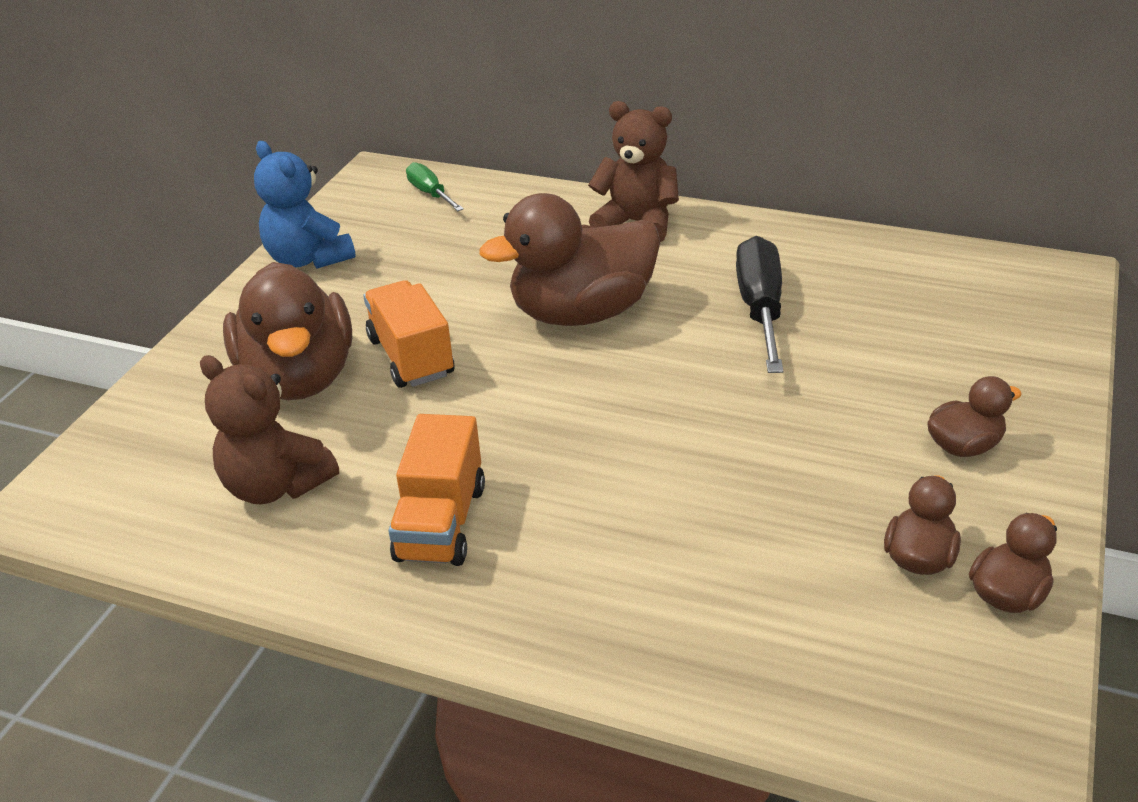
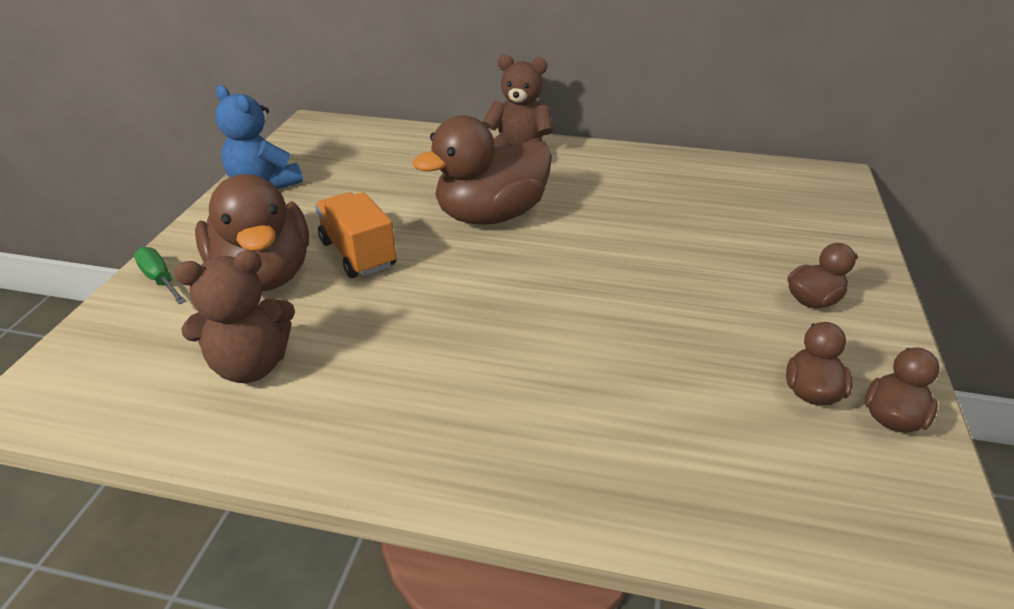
camera: 10 degrees left, 0 degrees up
(276, 486) = (251, 365): brown teddy bear -> brown teddy bear turned 45 degrees counterclockwise
(430, 194) = (357, 136): green screwdriver -> green screwdriver (160, 280)
(441, 523) = (404, 388): orange truck -> none
(760, 310) = (627, 208): black screwdriver -> none

